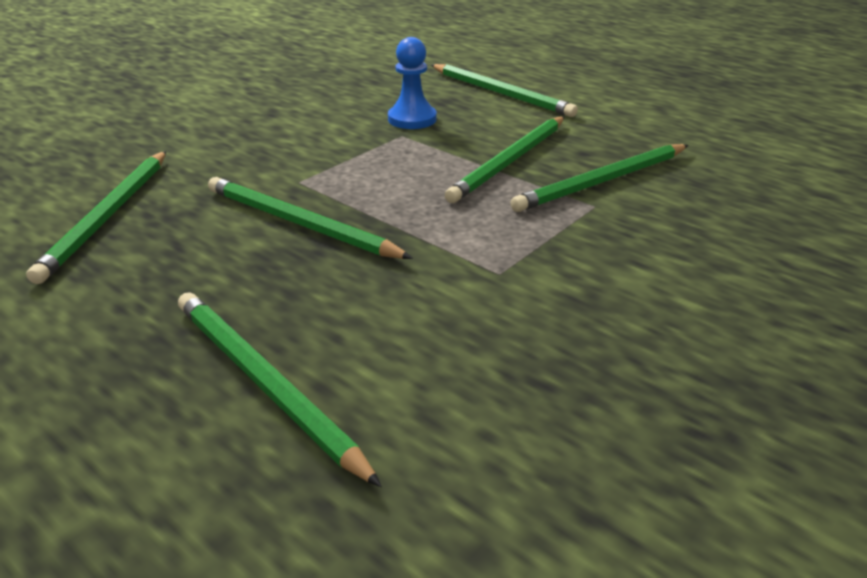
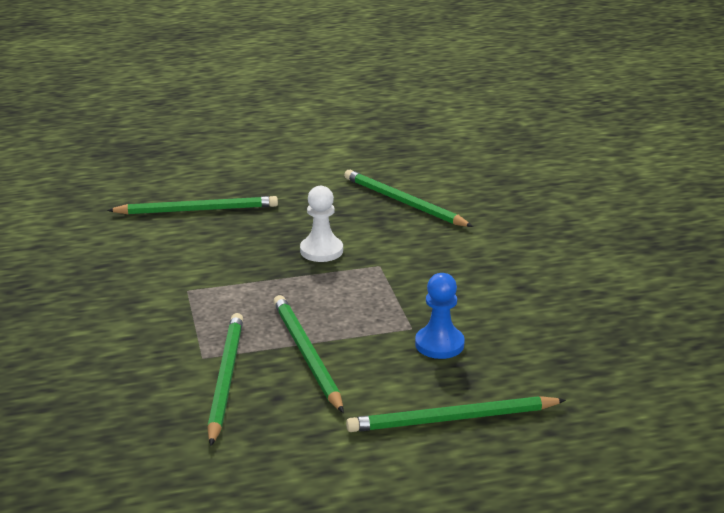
camera: 125 degrees right, 5 degrees down
(300, 223) = (321, 251): green pencil -> white pawn

